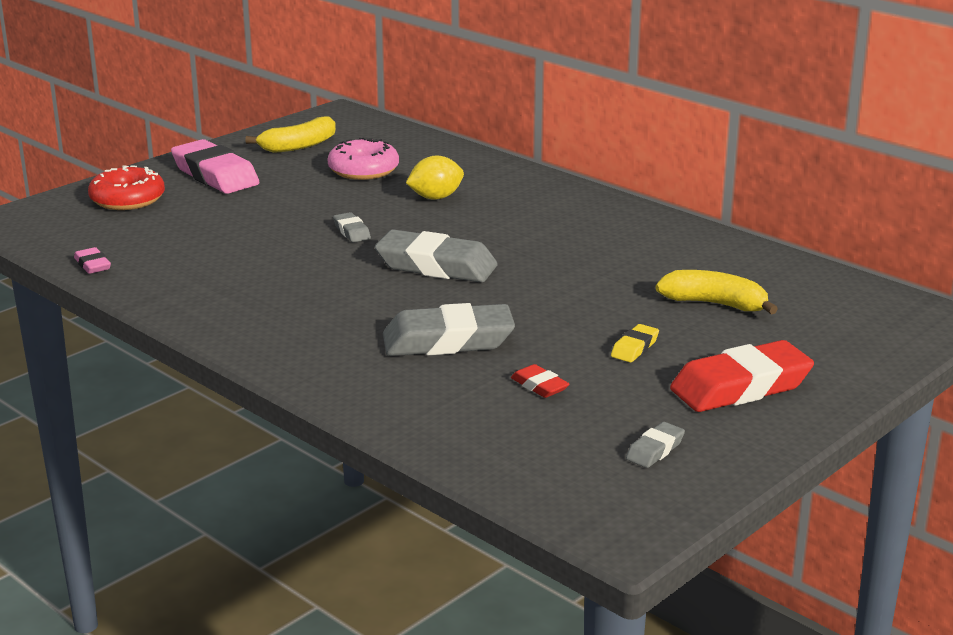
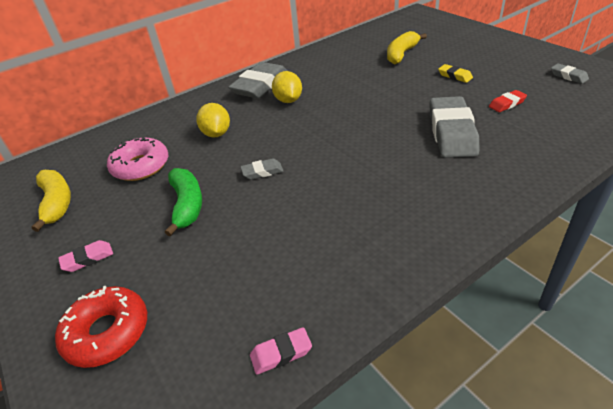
camera: 75 degrees left, 15 degrees up
(215, 175) = (88, 259): pink eraser -> pink eraser, size x0.46
(291, 203) = (187, 205): none -> green banana
(436, 266) = (336, 135): grey eraser -> grey eraser (260, 86)
(529, 230) = (288, 100): none -> yellow lemon
(740, 387) = (494, 54): red eraser -> none

